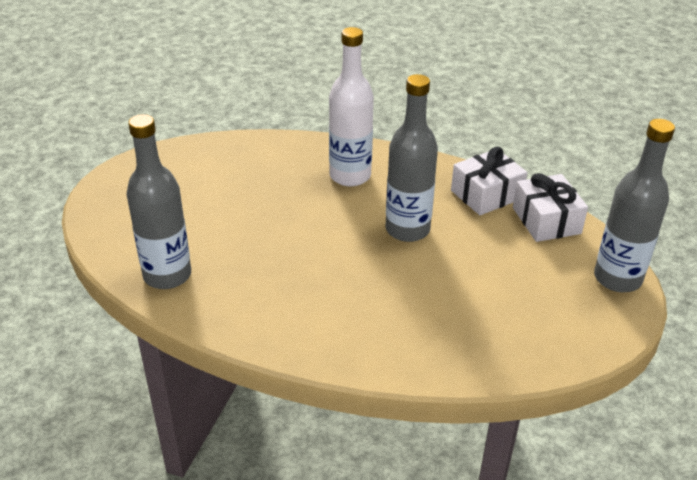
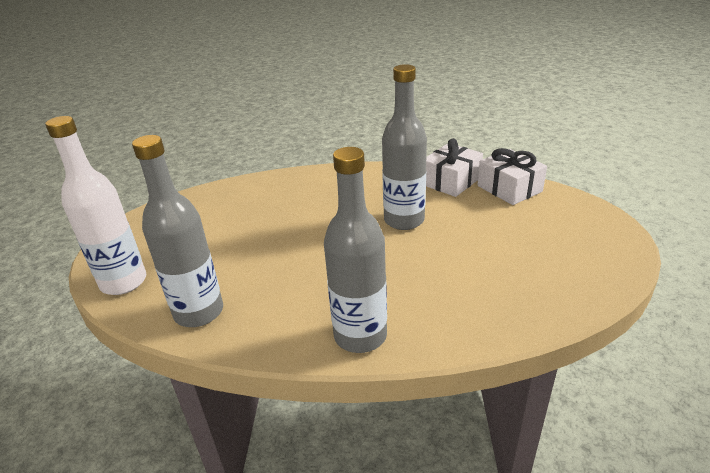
camera: 15 degrees left, 5 degrees down
(350, 176) = (332, 192): white bottle -> white bottle (123, 282)
(617, 278) = (594, 216): grey bottle -> grey bottle (360, 336)

